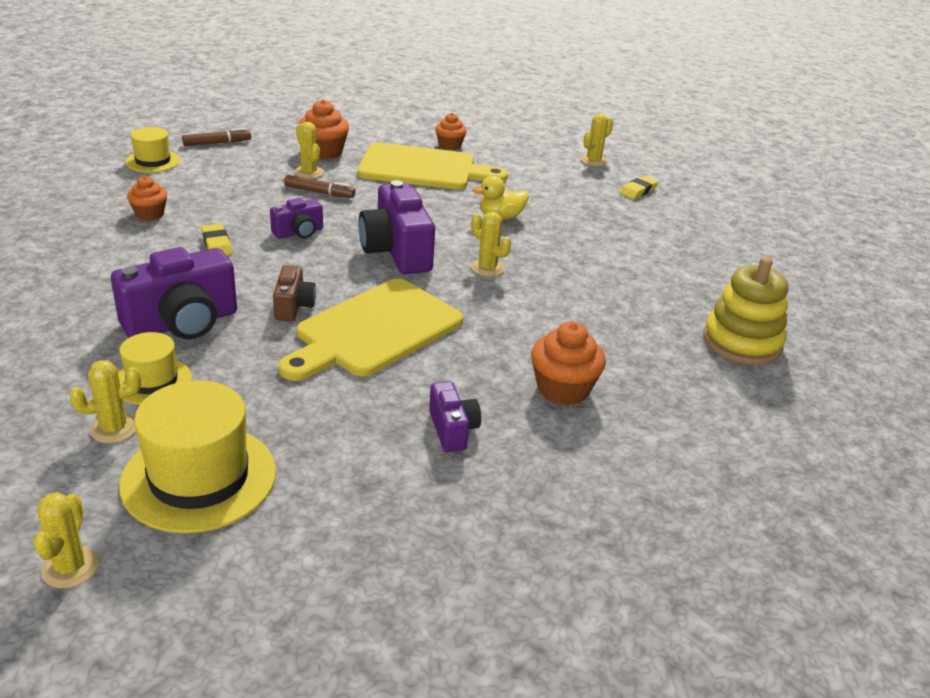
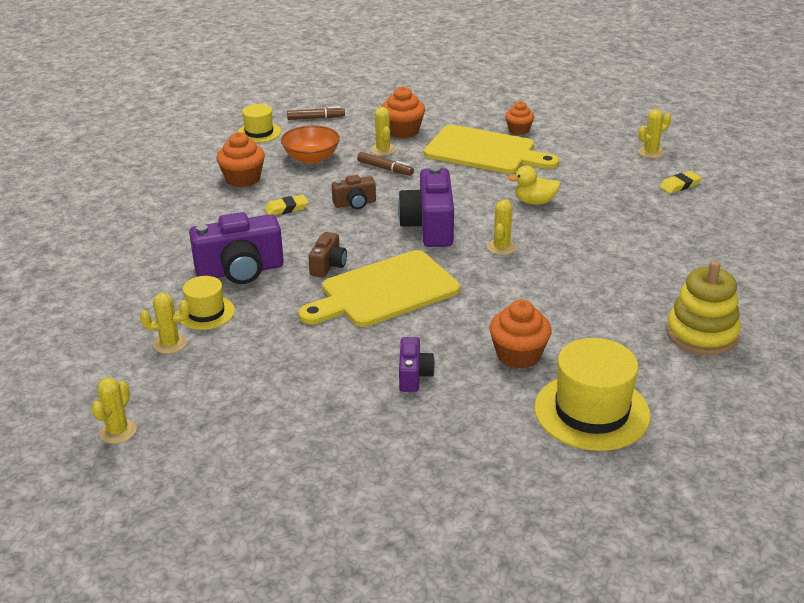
camera: 20 degrees right, 0 degrees up
(149, 214) = (243, 179): orange cupcake -> orange cupcake, size x1.53
(199, 477) = (217, 385): yellow hat -> yellow hat (591, 411)
(217, 244) = (286, 208): yellow eraser -> yellow eraser turned 75 degrees clockwise
(227, 186) = (311, 158): none -> orange bowl
(299, 232) = (355, 203): purple camera -> brown camera
(487, 268) = (501, 247): yellow cactus -> yellow cactus turned 45 degrees clockwise

